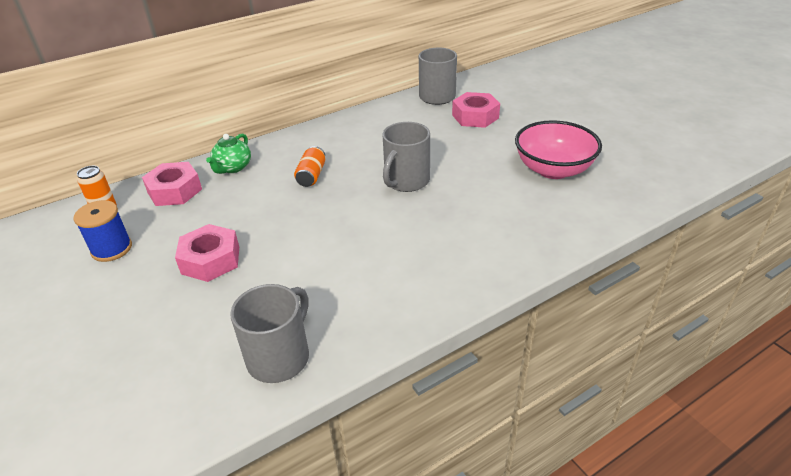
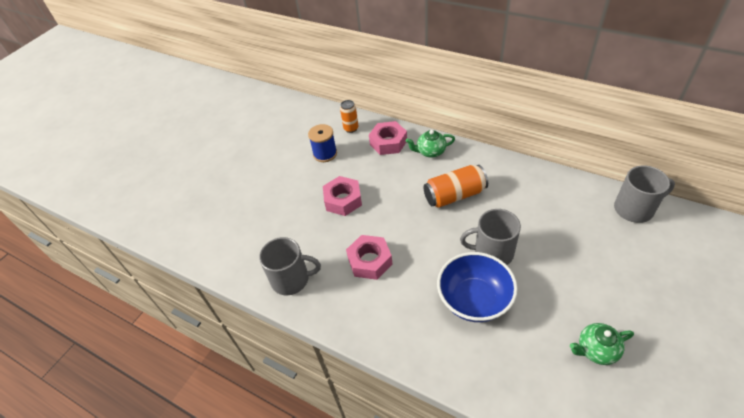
camera: 65 degrees right, 10 degrees up
(311, 175) = (454, 195): orange can -> orange can, size x1.63
(449, 214) = (474, 300): none -> blue bowl
(475, 116) = (628, 252): pink nut -> pink nut (370, 261)
(553, 169) = (596, 350): pink bowl -> green teapot

